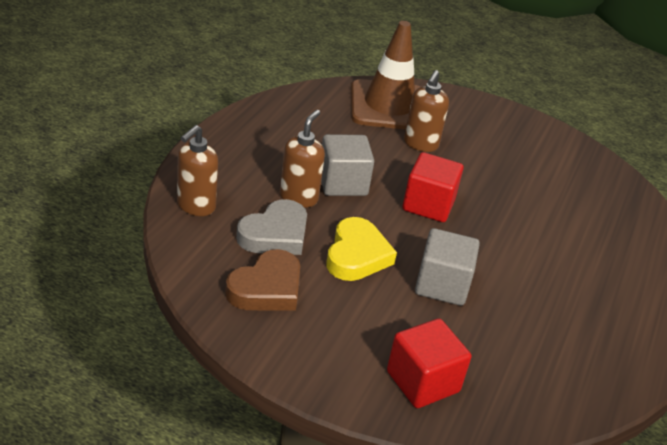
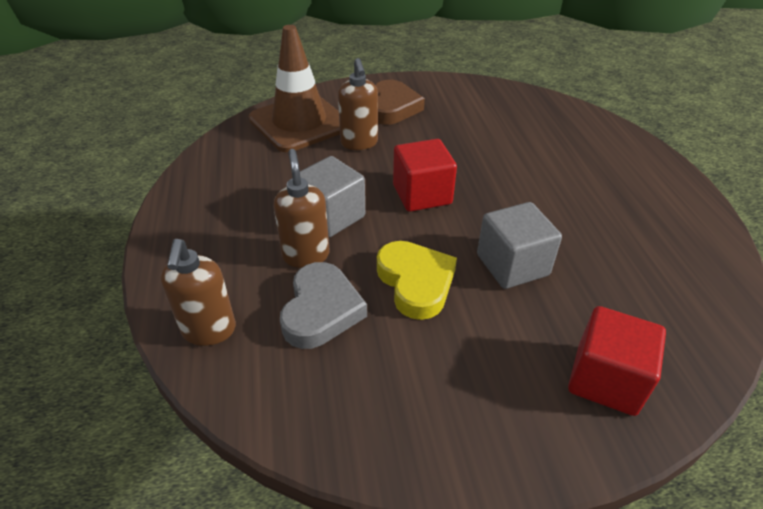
camera: 30 degrees left, 5 degrees up
(267, 288) = (371, 380): brown heart -> brown heart (393, 107)

